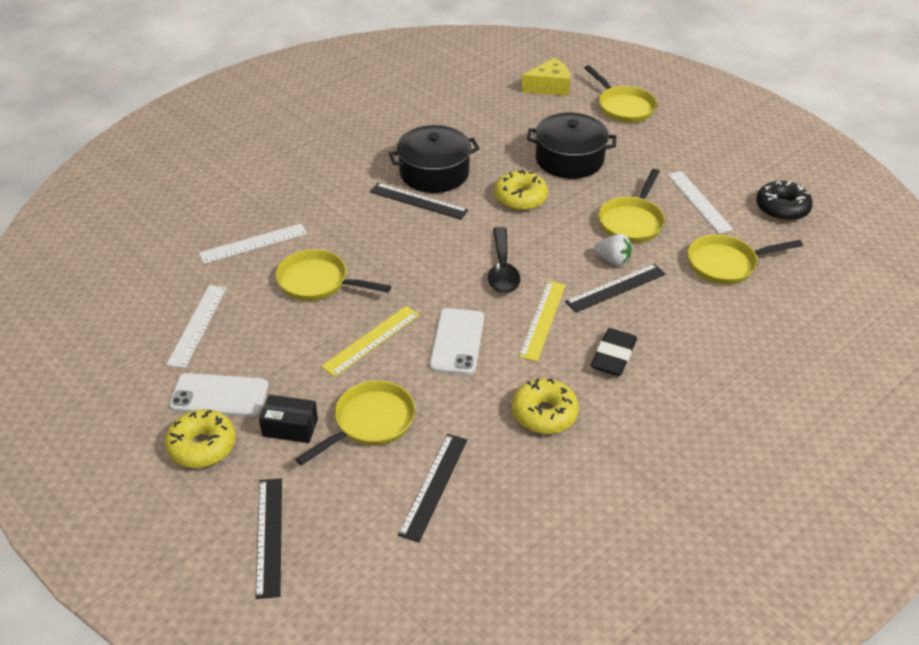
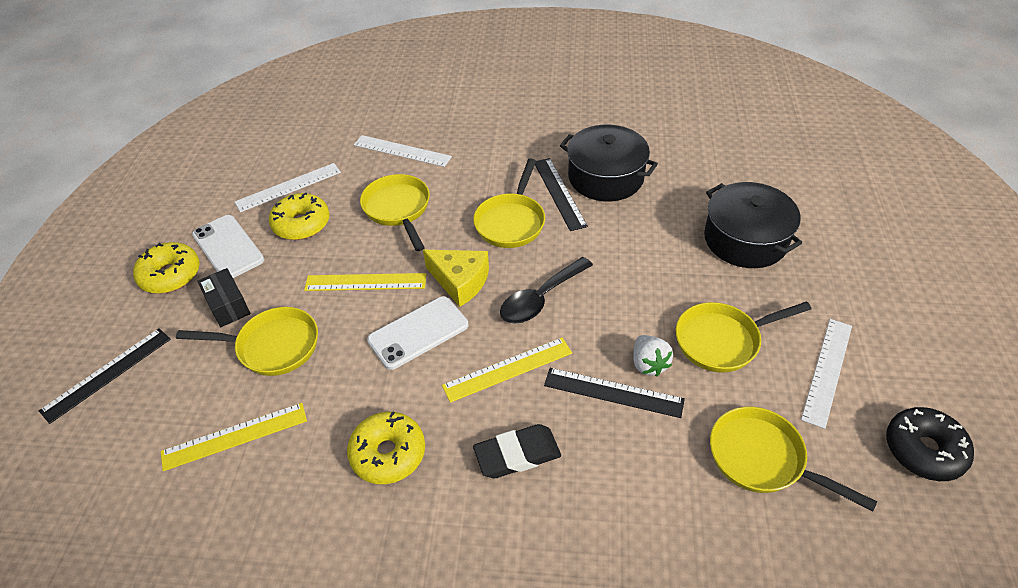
camera: 50 degrees right, 5 degrees up
(433, 486) = (235, 436): black ruler -> yellow ruler
(520, 198) = (647, 246): yellow donut -> yellow donut (301, 224)
(549, 87) = (824, 160): yellow cheese -> yellow cheese (460, 281)
(623, 107) = (878, 222): yellow pan -> yellow pan (511, 222)

